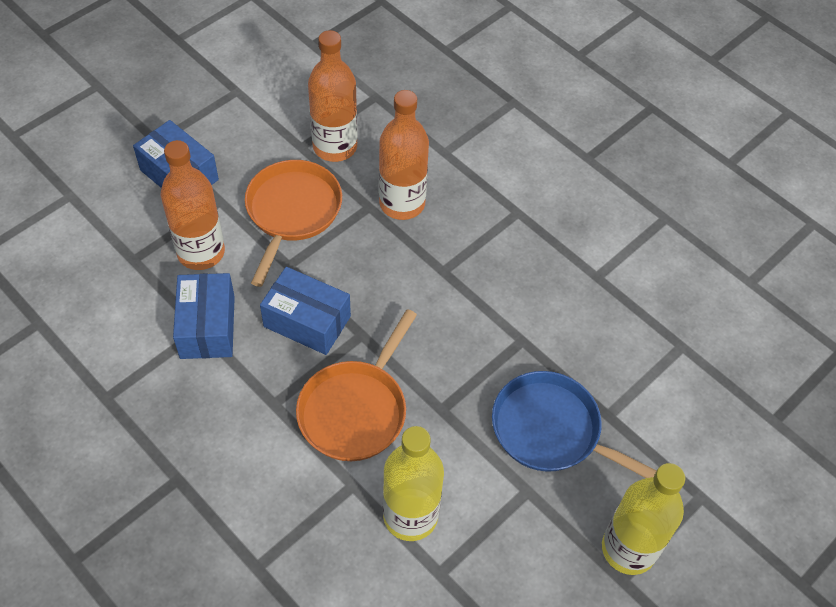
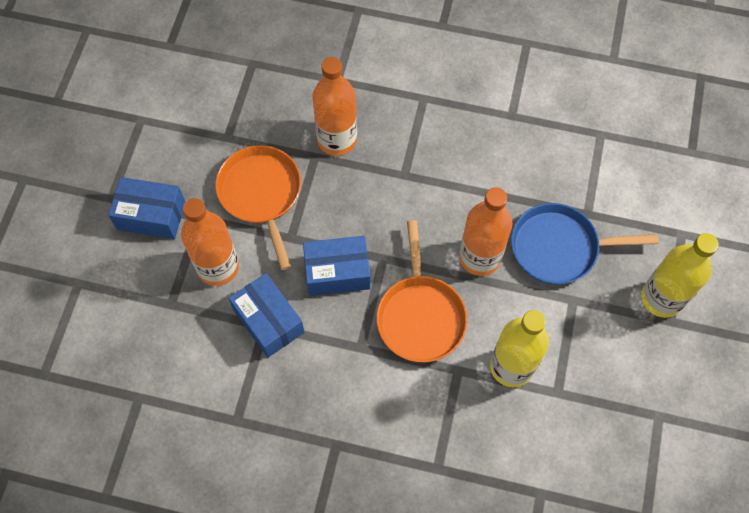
camera: 30 degrees left, 10 degrees up
(335, 147) = (253, 122): orange bottle -> orange bottle (479, 257)

